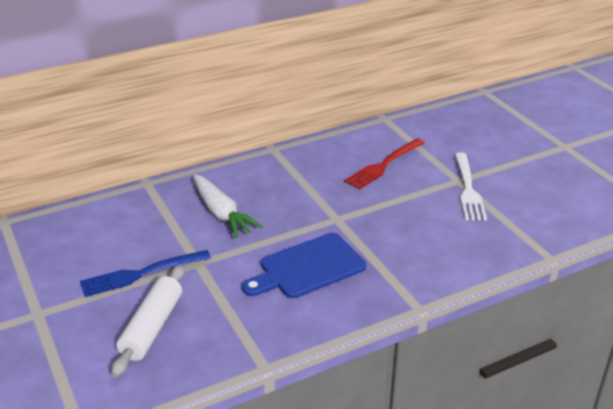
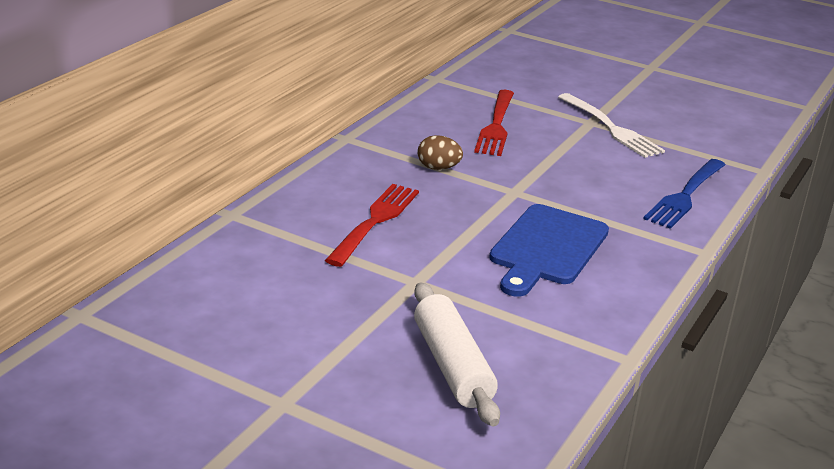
camera: 35 degrees left, 5 degrees down
(141, 274) = (361, 315): blue fork -> blue fork (685, 195)
(221, 213) = (375, 222): white carrot -> red fork
(306, 186) = (438, 168): none -> brown egg

